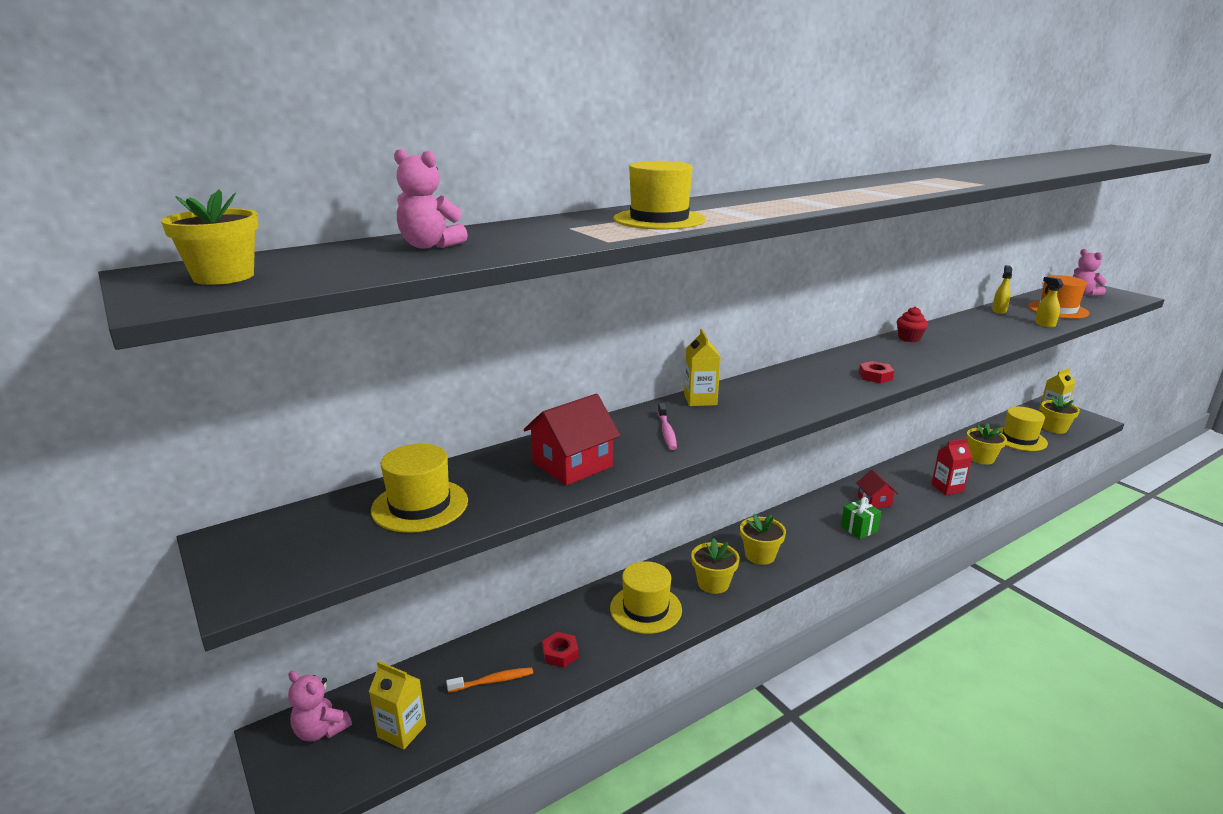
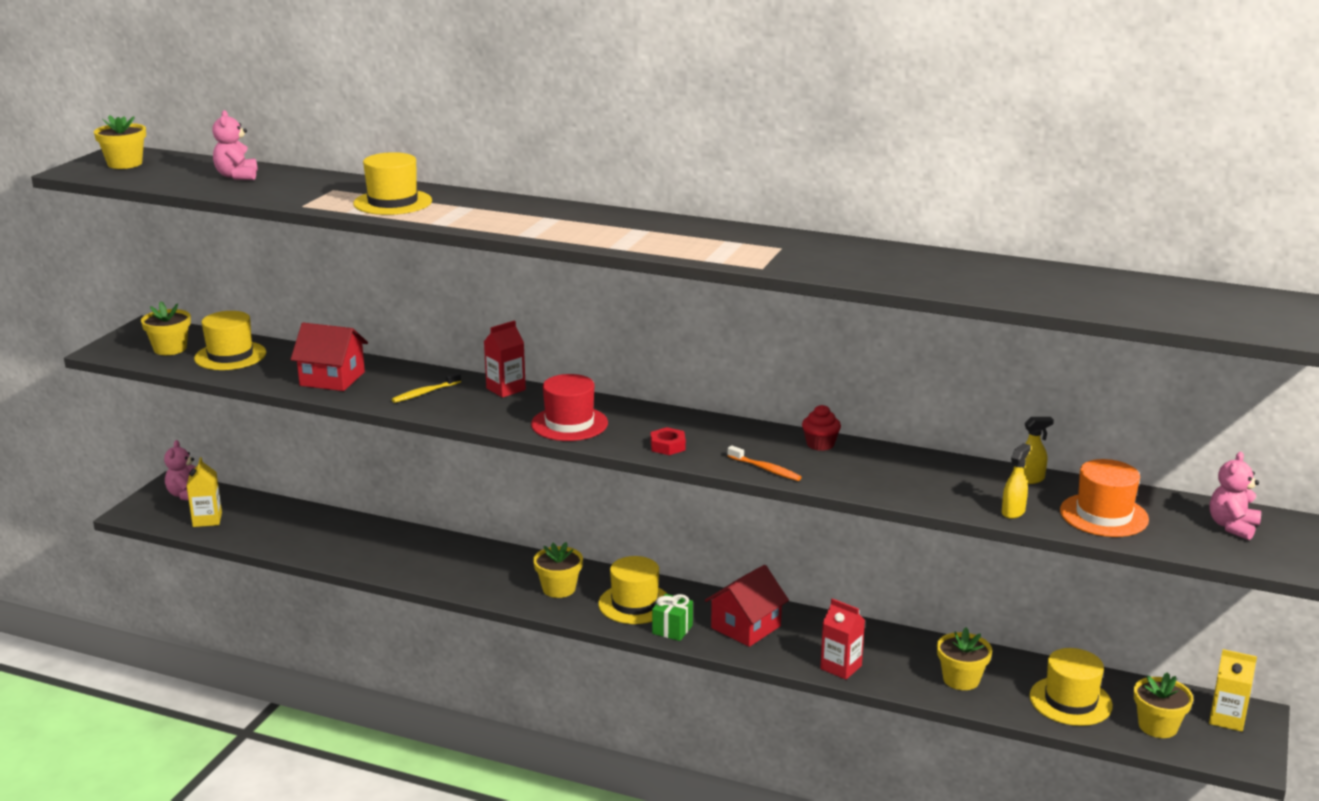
camera: 55 degrees right, 0 degrees up
(493, 681) = (279, 531): orange toothbrush -> orange toothbrush (765, 469)
(560, 653) = (331, 544): red nut -> none
(645, 609) = (419, 560): yellow hat -> yellow hat (634, 604)
(666, 432) = (425, 393): pink toothbrush -> yellow toothbrush
(700, 400) = (506, 389): yellow carton -> red carton
(713, 583) = (488, 578): yellow flower pot -> yellow flower pot (170, 349)
(800, 395) = (569, 424): none -> red hat
(874, 501) = (746, 627): red house -> red house, size x1.60

